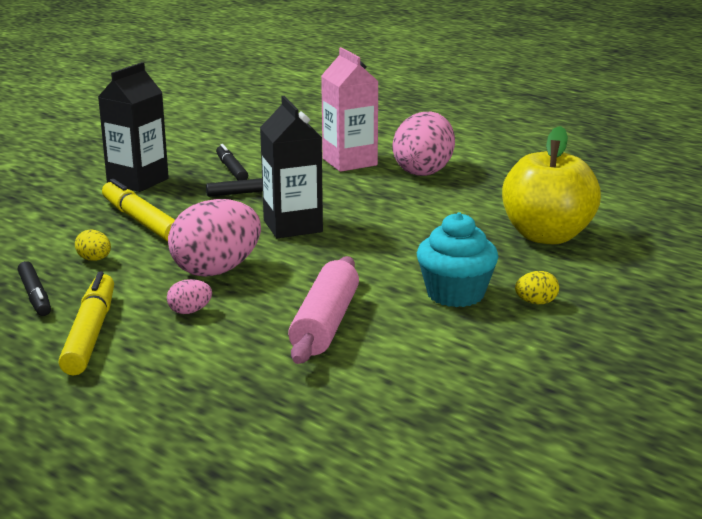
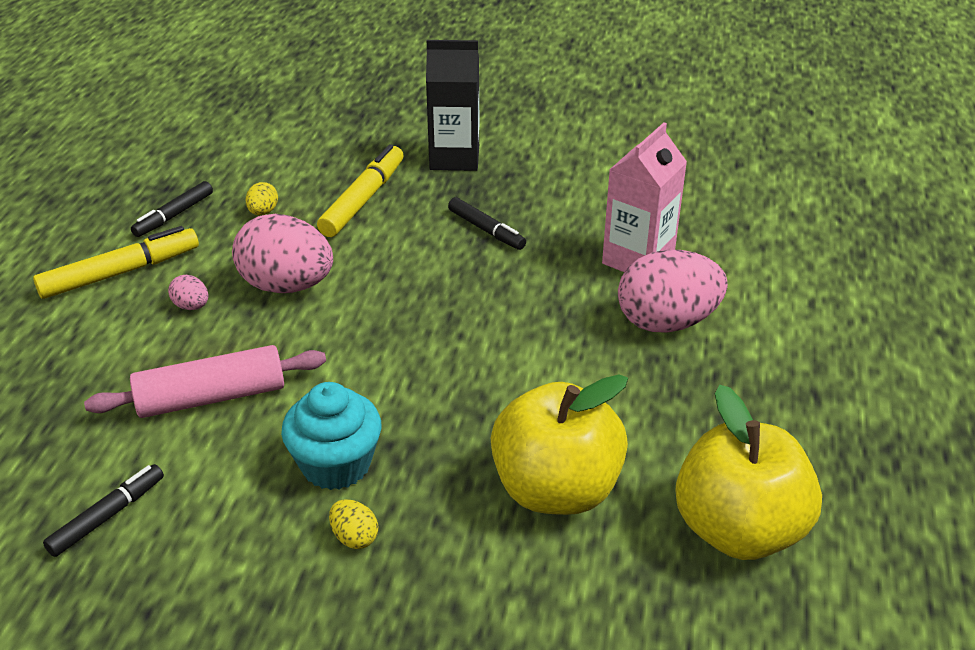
camera: 60 degrees right, 15 degrees up
(231, 169) = (537, 195): black marker -> black marker (107, 516)
(293, 226) = (425, 290): black carton -> none
(623, 201) = (738, 530): none -> yellow apple

